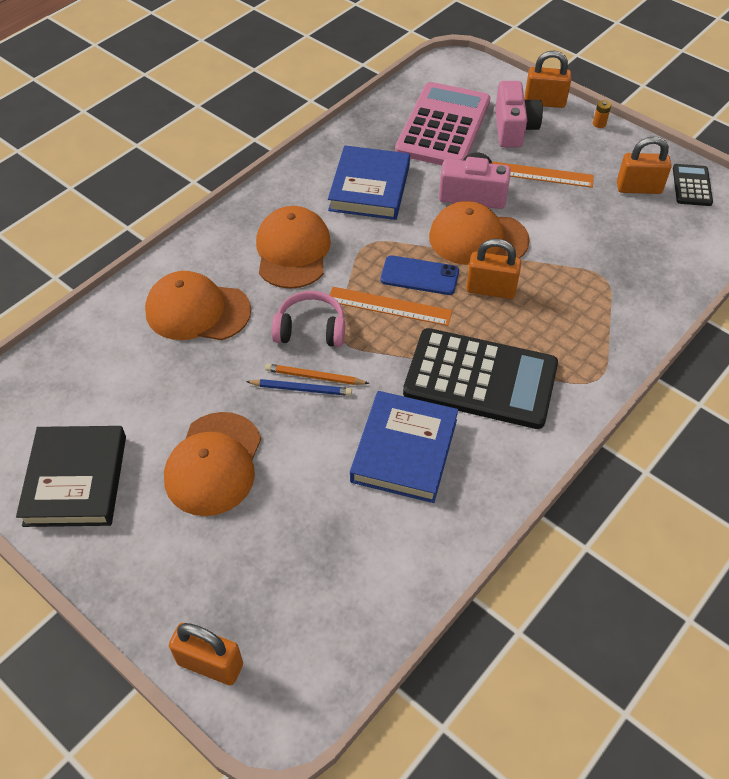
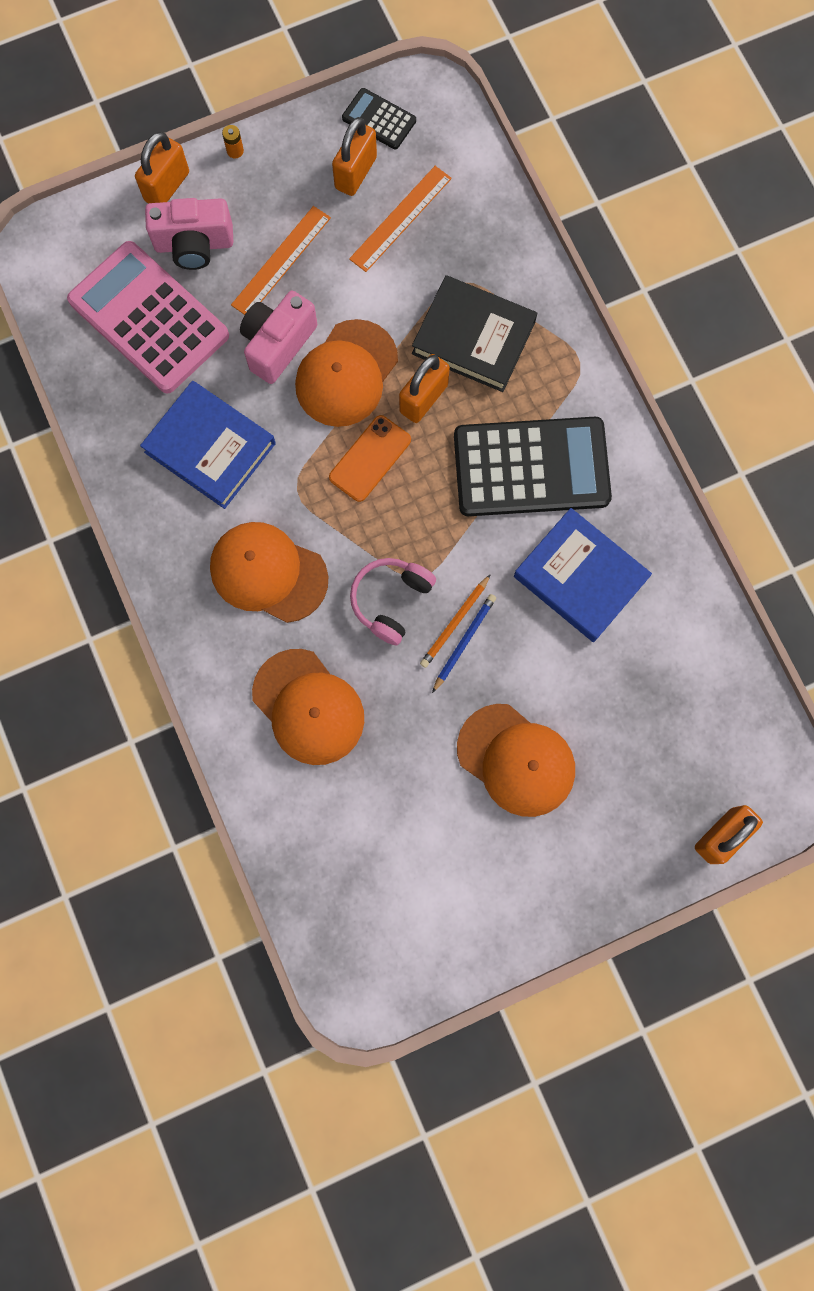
camera: 65 degrees left, 25 degrees up
(76, 480) = (476, 899): black book -> black book (473, 338)
(197, 311) = (308, 707): orange cap -> orange cap turned 75 degrees counterclockwise
(389, 306) = (397, 509): orange ruler -> orange ruler (401, 219)
(419, 276) = (370, 458): blue phone -> orange phone
(480, 379) = (531, 468): black calculator -> black calculator turned 45 degrees clockwise
(513, 129) = (194, 244): pink camera -> pink camera turned 150 degrees clockwise

